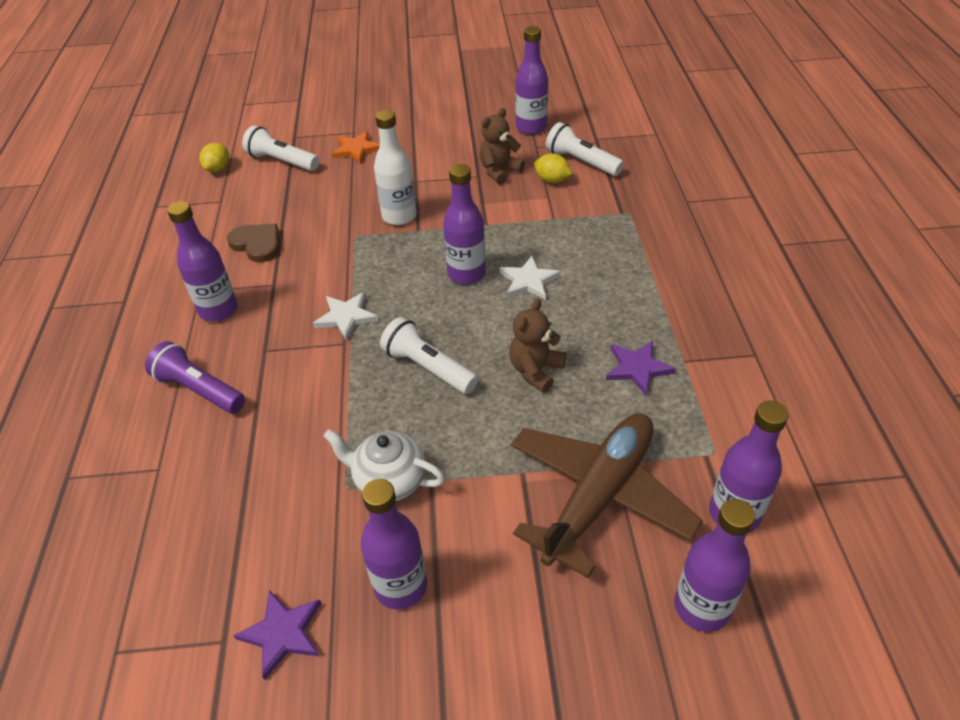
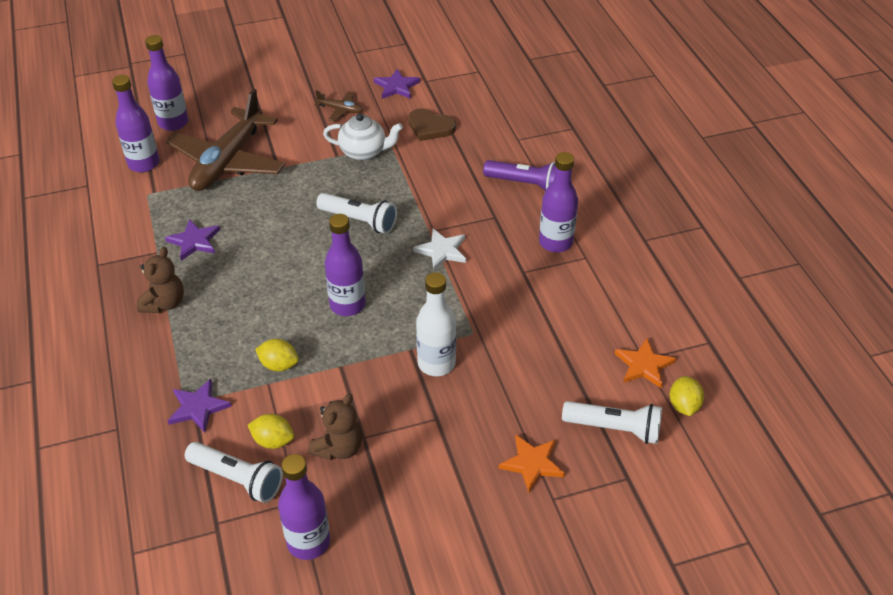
camera: 165 degrees right, 0 degrees up
(225, 196) = (644, 365): none -> orange star
(257, 244) = (566, 310): brown heart -> brown heart (430, 127)
(401, 586) = (340, 110): purple bottle -> brown plane
(528, 281) = (288, 305): white star -> none
(535, 370) = (274, 229): brown teddy bear -> brown teddy bear (164, 303)
(543, 230) = (279, 365): none -> yellow lemon
(617, 208) = (198, 407): none -> purple star

